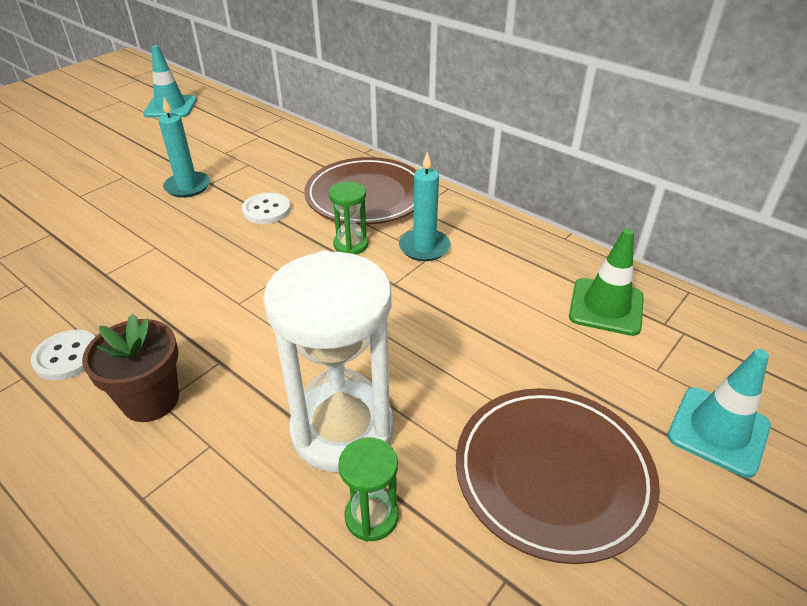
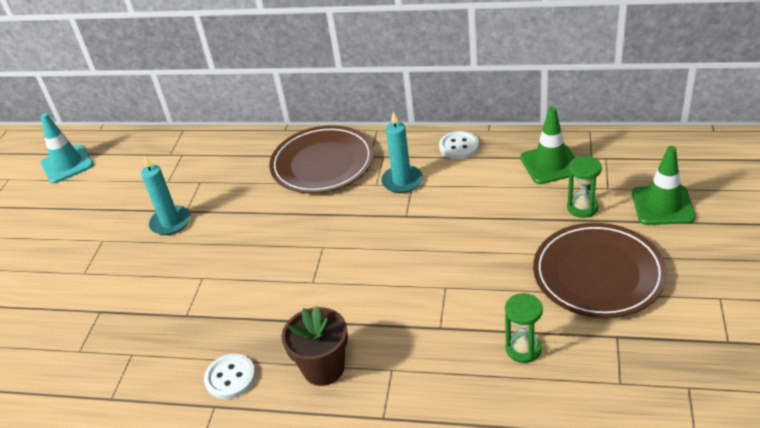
camera: 25 degrees left, 0 degrees up
(266, 210) = (257, 210): white button -> white button (459, 146)
(342, 429) = (462, 316): white hourglass -> none
(351, 245) = (349, 204): green hourglass -> green hourglass (582, 207)
(718, 431) = (662, 205): turquoise traffic cone -> green traffic cone

